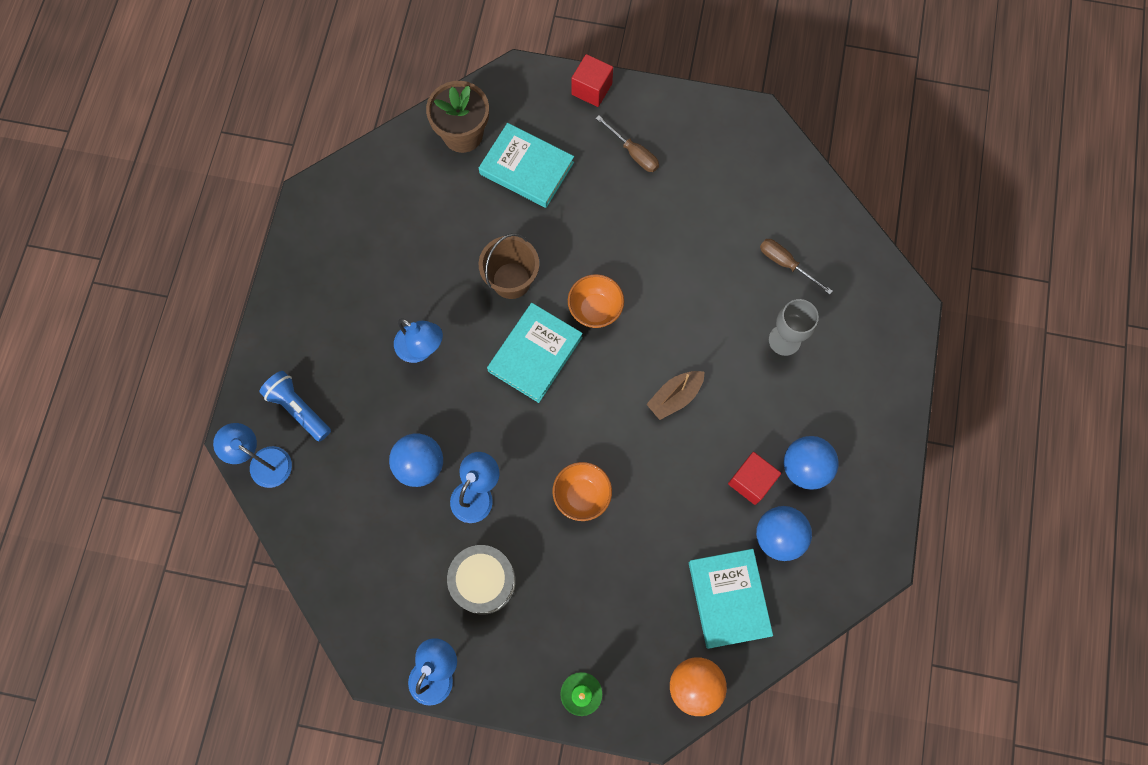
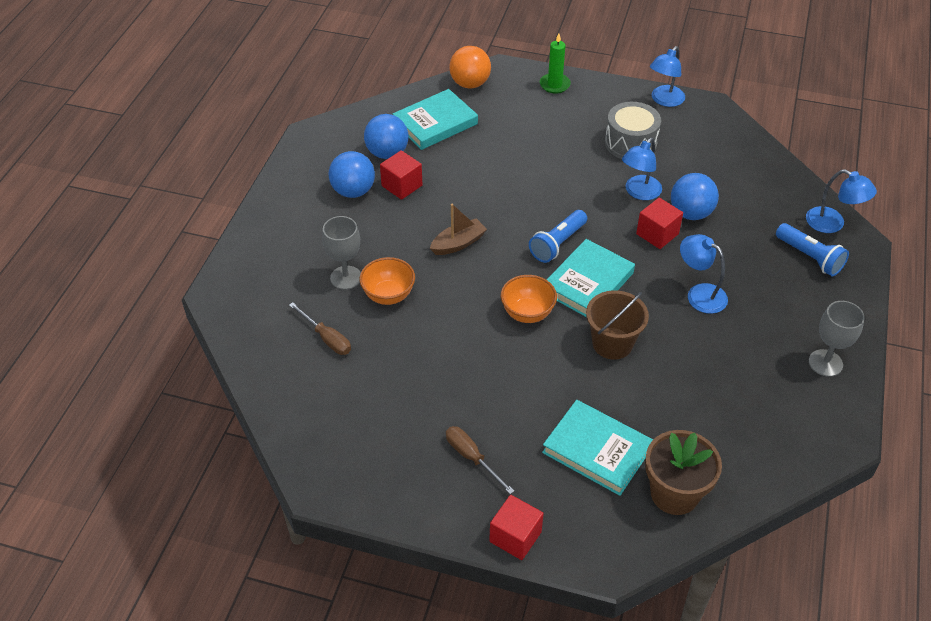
camera: 175 degrees left, 25 degrees down
(310, 275) = (825, 363): none -> grey goblet
(459, 429) = (657, 234): none -> red cube
(568, 405) = (558, 244): none -> blue flashlight
(582, 496) = (548, 186): orange bowl -> orange bowl (388, 295)
(729, 598) = (435, 123): turquoise book -> turquoise book turned 60 degrees clockwise

